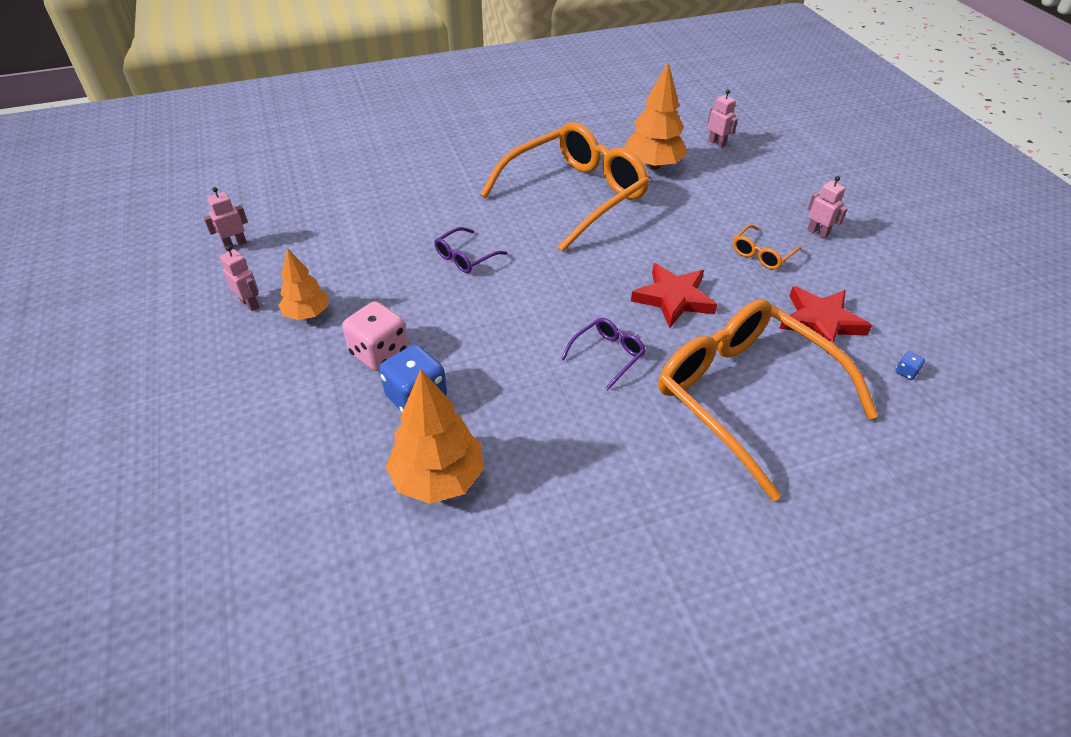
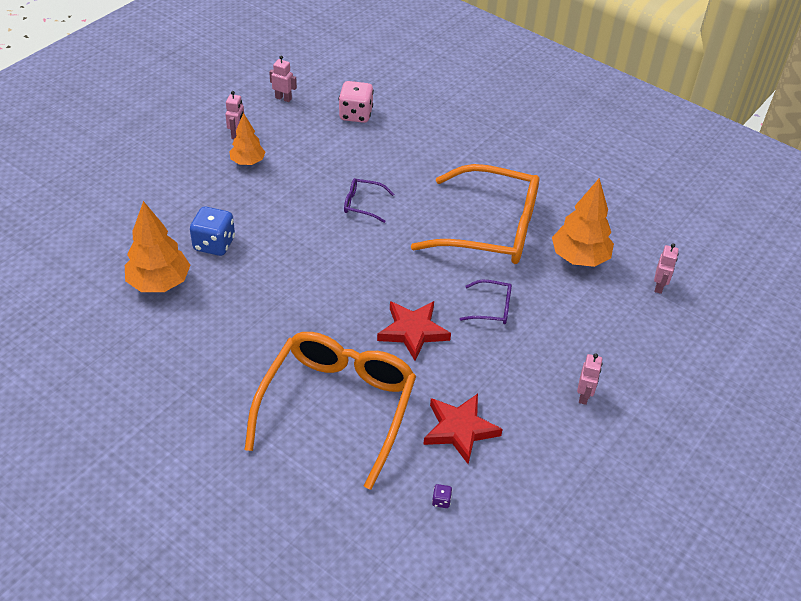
camera: 55 degrees right, 0 degrees up
(379, 353) = (239, 210): pink dice -> pink dice (355, 114)
(607, 355) = (321, 317): purple glasses -> purple glasses (491, 308)
(762, 254) = (518, 367): orange glasses -> none
(906, 372) = (441, 501): blue dice -> purple dice

